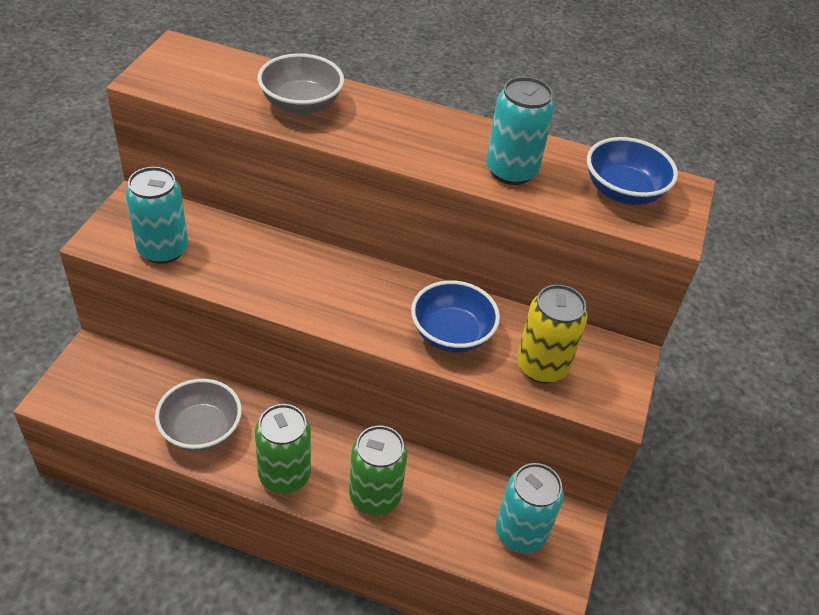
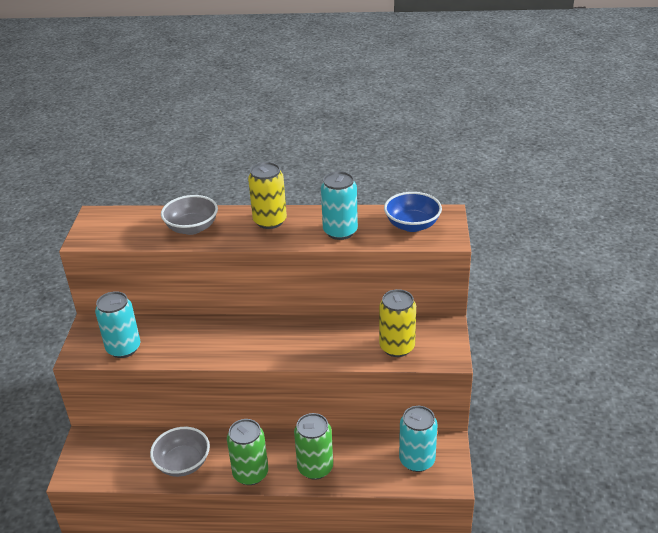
camera: 10 degrees left, 10 degrees down
(415, 125) = (270, 221): none -> yellow can
(451, 334) = (333, 345): blue bowl -> none

